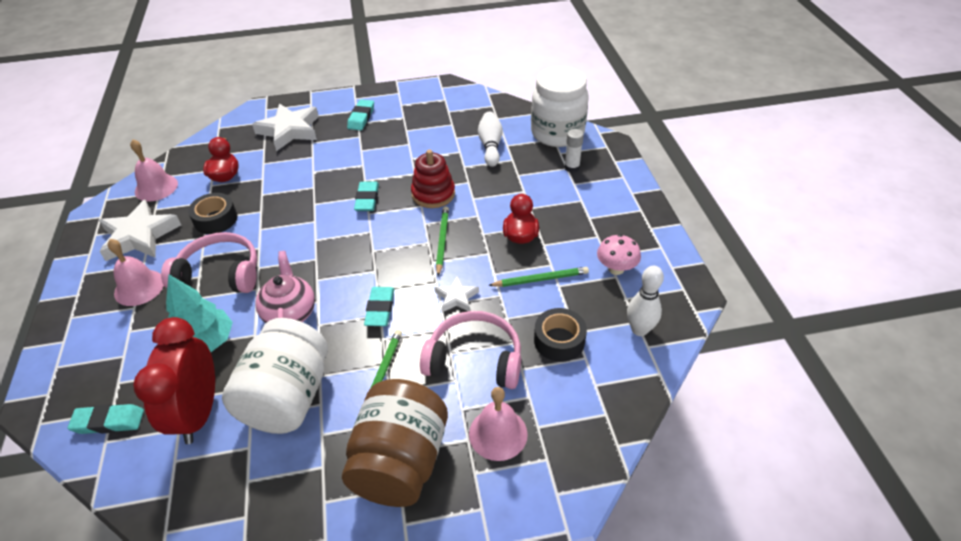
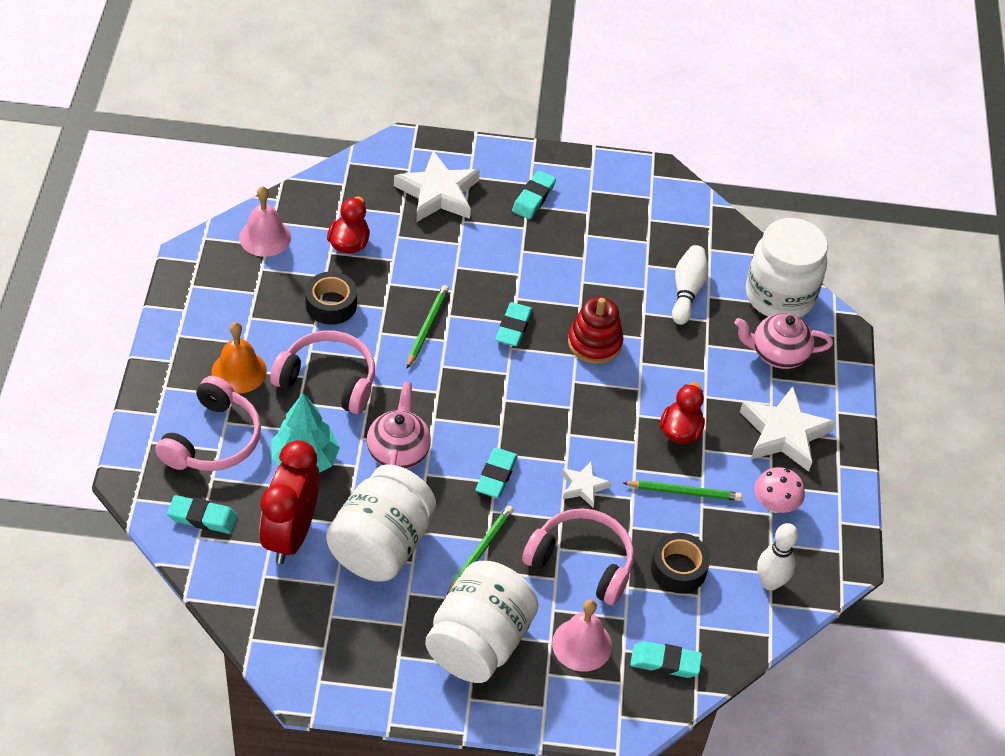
camera: 10 degrees right, 5 degrees up
(117, 349) = (213, 440): none -> pink headphones
(139, 236) = (242, 302): white star -> white star (784, 433)
(139, 287) = (239, 371): pink bell -> orange bell
(400, 461) = (479, 642): brown jar -> white jar
(442, 241) = (587, 411): green pencil -> green pencil (427, 327)
(572, 167) = (778, 354): white glue stick -> pink teapot
(579, 427) = (665, 662): none -> turquoise eraser

